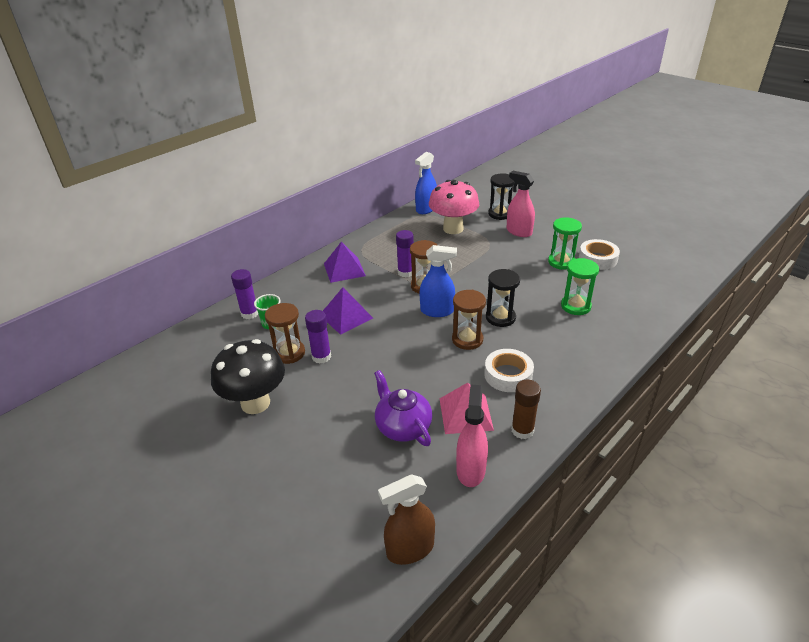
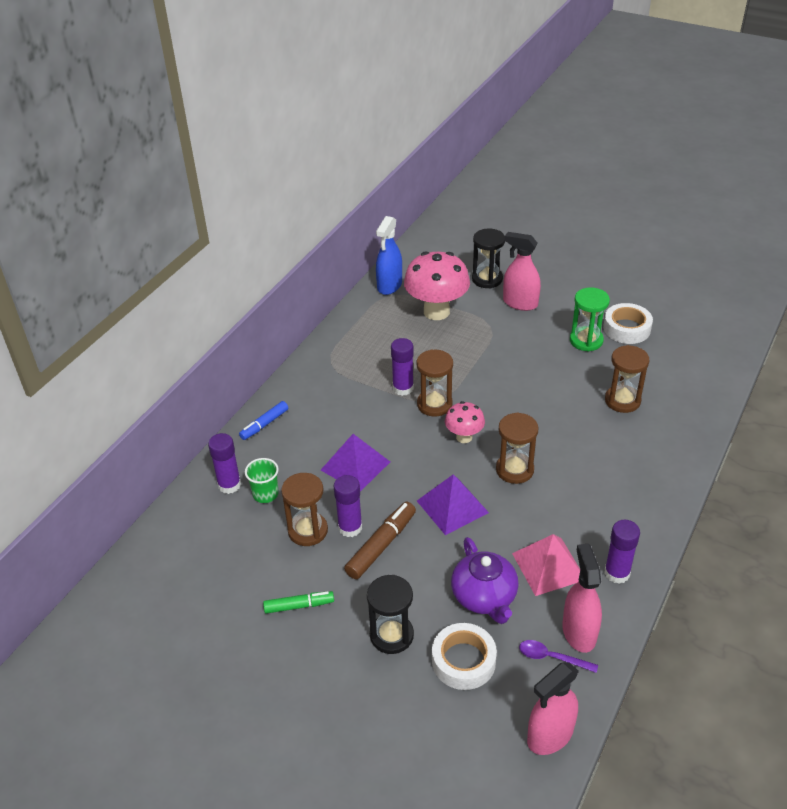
camera: 15 degrees left, 5 degrees up
(255, 403) = (299, 606): black mushroom -> green marker
(295, 280) = (264, 424): none -> blue marker
(338, 373) = (381, 545): none -> brown marker
(344, 269) = (322, 397): purple pyramid -> purple pyramid (452, 506)
(402, 426) = (484, 597): purple teapot -> purple teapot turned 150 degrees counterclockwise
(410, 549) = (550, 735): brown spray bottle -> pink spray bottle
(437, 311) = (464, 437): blue spray bottle -> pink mushroom
(438, 485) = (551, 657): none -> purple spoon
(500, 317) = (542, 432): black hourglass -> black hourglass (391, 635)
(508, 375) = (577, 507): white tape -> white tape (463, 661)
(522, 430) = (617, 573): brown glue stick -> purple glue stick
(575, 306) = (622, 400): green hourglass -> brown hourglass

